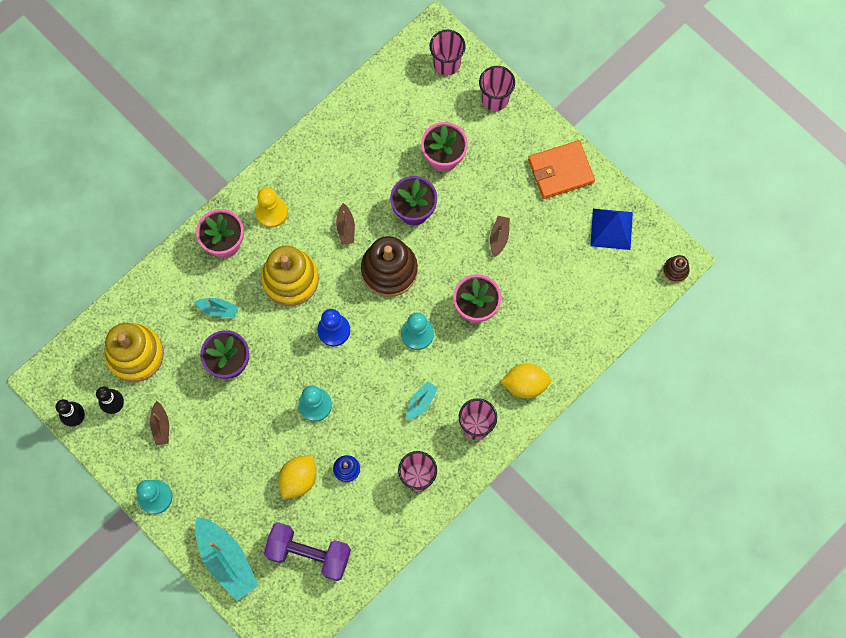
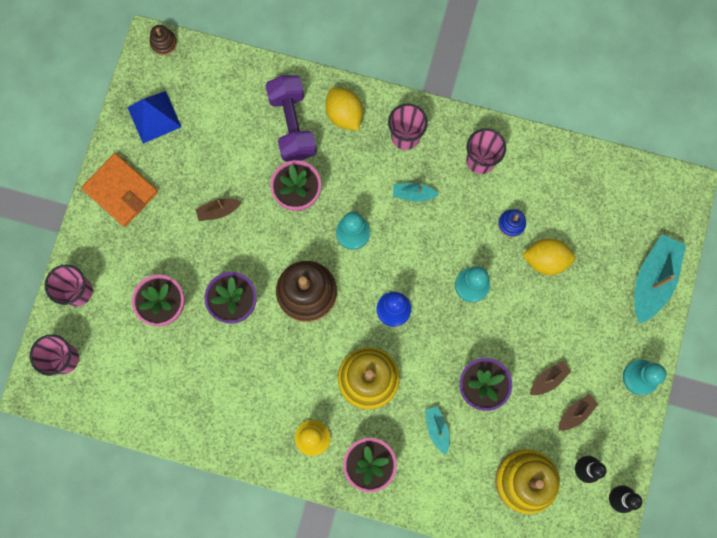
camera: 120 degrees left, 5 degrees up
(309, 554) = (603, 213): purple dumbbell -> purple dumbbell (292, 125)
(346, 227) = (288, 357): brown boat -> brown boat (548, 379)

